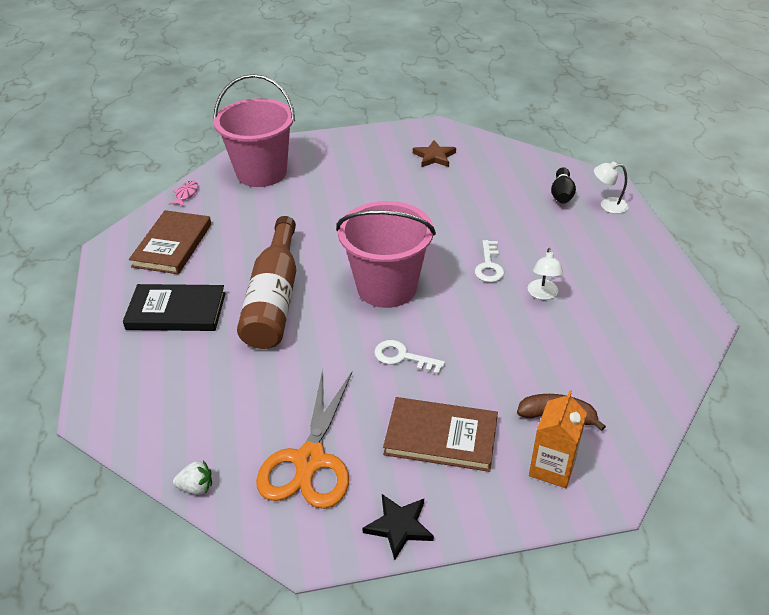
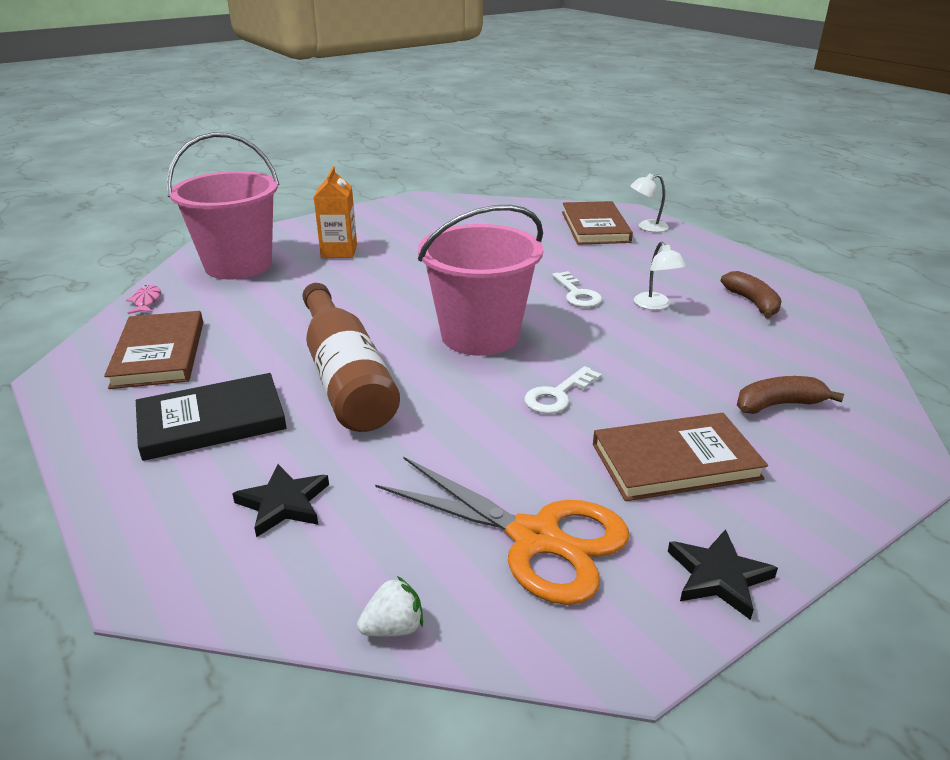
camera: 25 degrees left, 10 degrees down
(184, 386) = (283, 503): none -> black star
(310, 461) = (536, 538): orange scissors -> orange scissors turned 45 degrees counterclockwise
(403, 357) = (557, 395): white key -> white key turned 45 degrees counterclockwise
(434, 156) = (437, 220): brown star -> none
(552, 467) = (824, 454): orange carton -> orange carton (339, 251)
(561, 194) = (595, 227): black bowling pin -> brown book
(627, 313) = (752, 303): none -> brown banana

